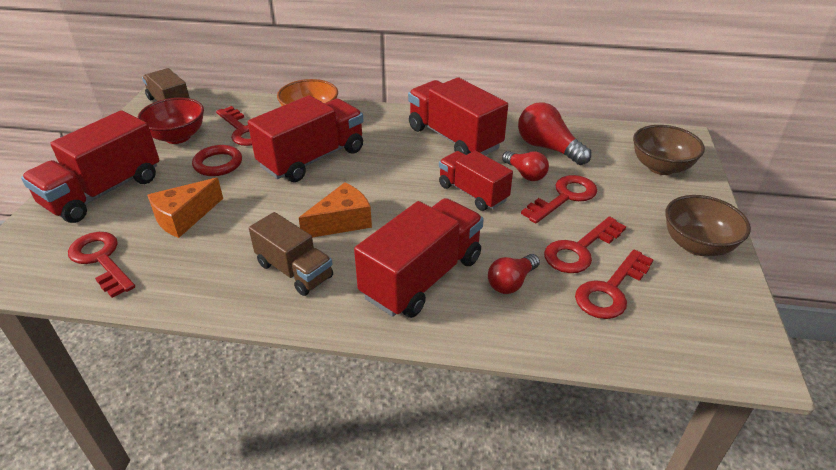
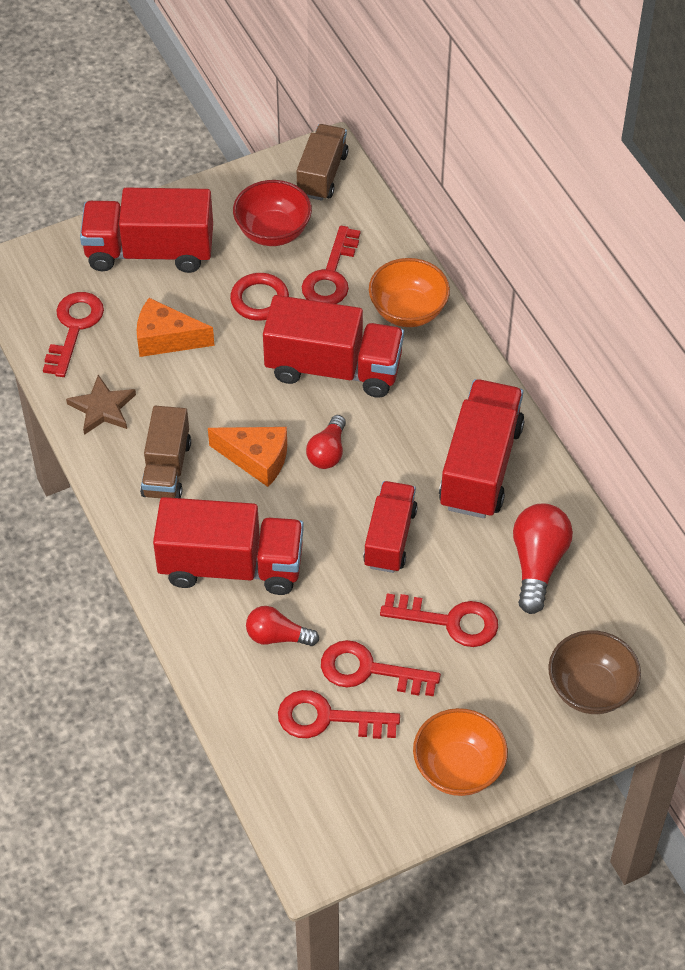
camera: 55 degrees right, 15 degrees up
(194, 280) = (102, 408): none -> brown star
(525, 174) = (464, 567): red light bulb -> red light bulb (328, 452)
(697, 245) = (458, 768): brown bowl -> orange bowl

